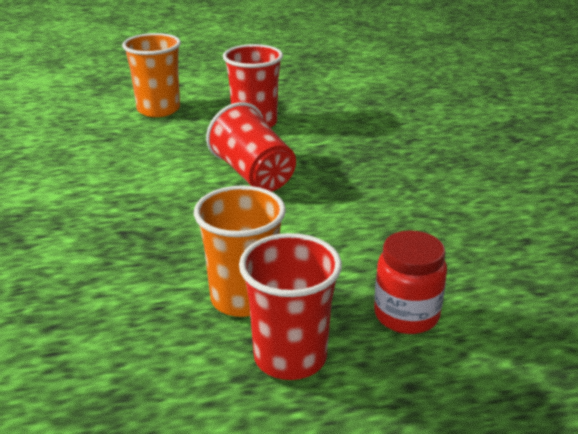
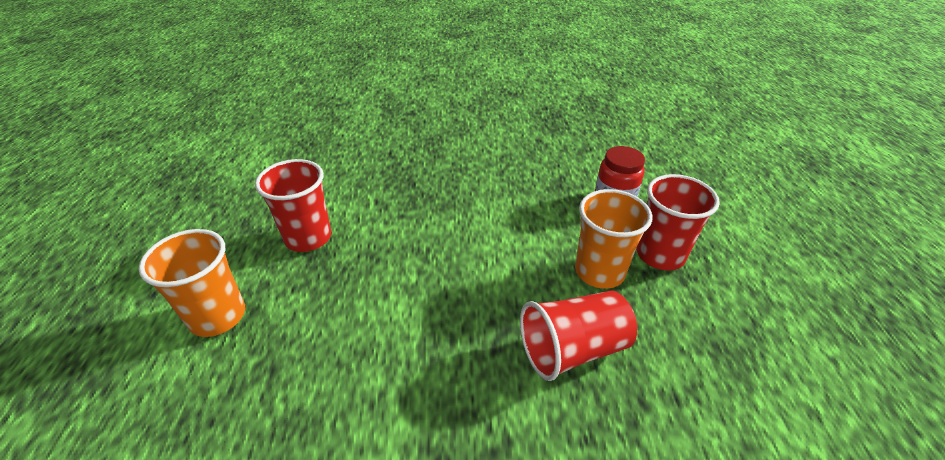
camera: 80 degrees left, 10 degrees up
(253, 174) = (414, 249): red cup -> red cup (573, 349)

